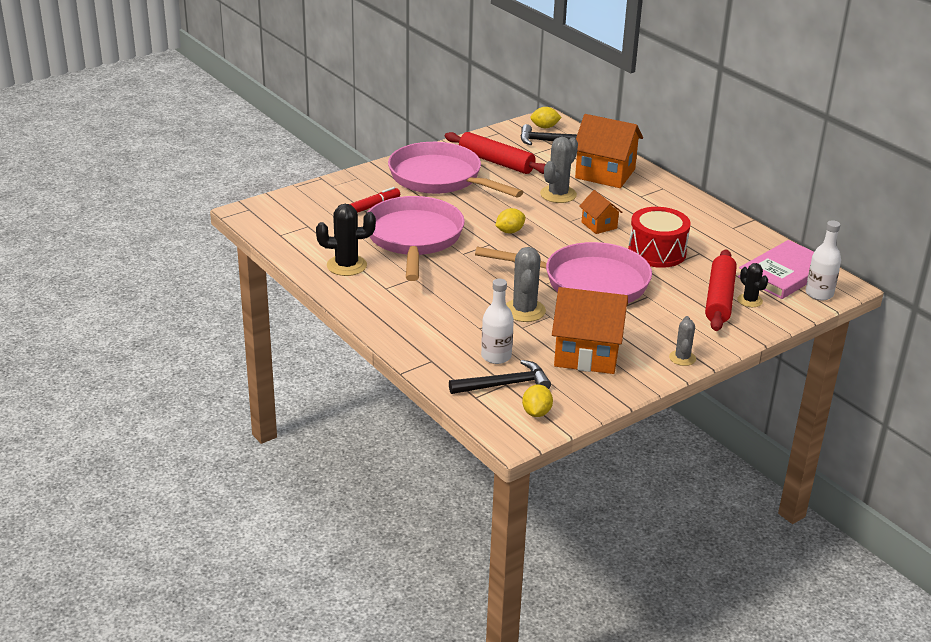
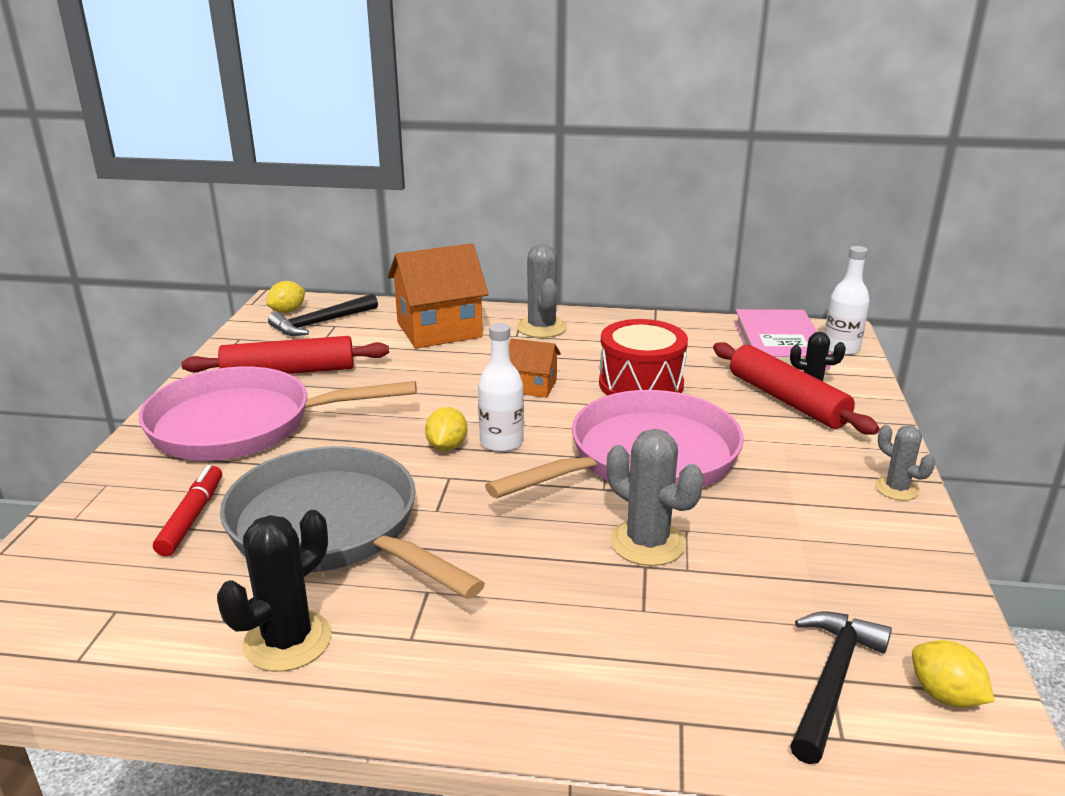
camera: 45 degrees left, 5 degrees down
(414, 238) = (332, 528): pink pan -> grey pan
(496, 356) = (740, 640): white bottle -> white bottle (501, 442)
(558, 194) = (428, 374): grey cactus -> grey cactus (541, 327)
(587, 354) = (817, 553): orange house -> none

